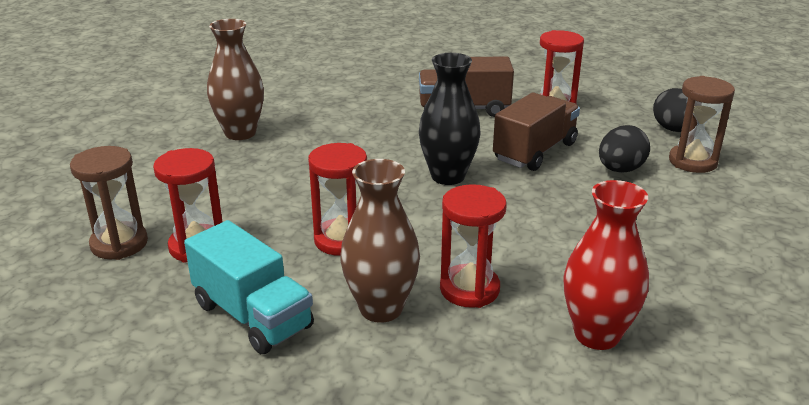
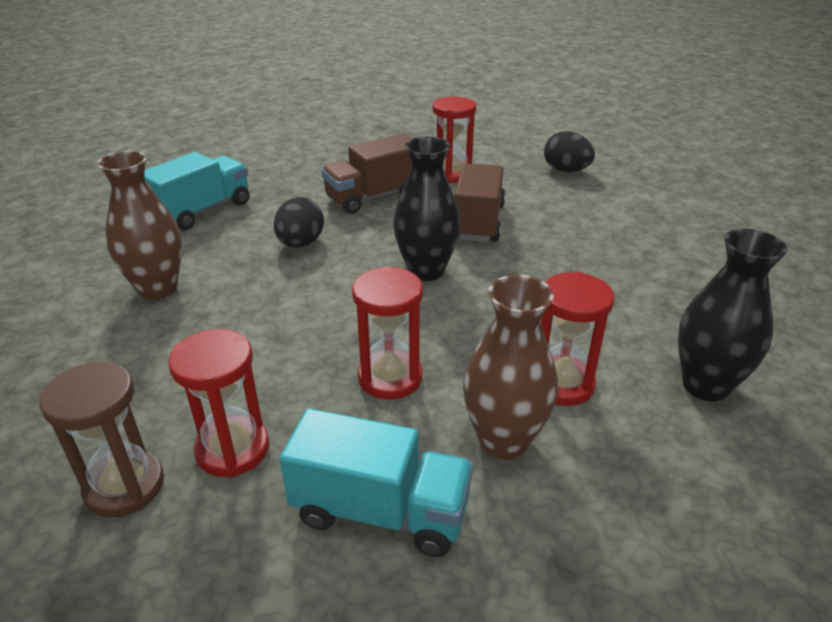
camera: 30 degrees left, 5 degrees up
(319, 87) = (202, 211): none -> turquoise truck
(597, 335) = (705, 386): red vase -> black vase
(620, 170) = (563, 219): black egg -> black egg (300, 244)
(692, 162) = (607, 195): brown hourglass -> none

